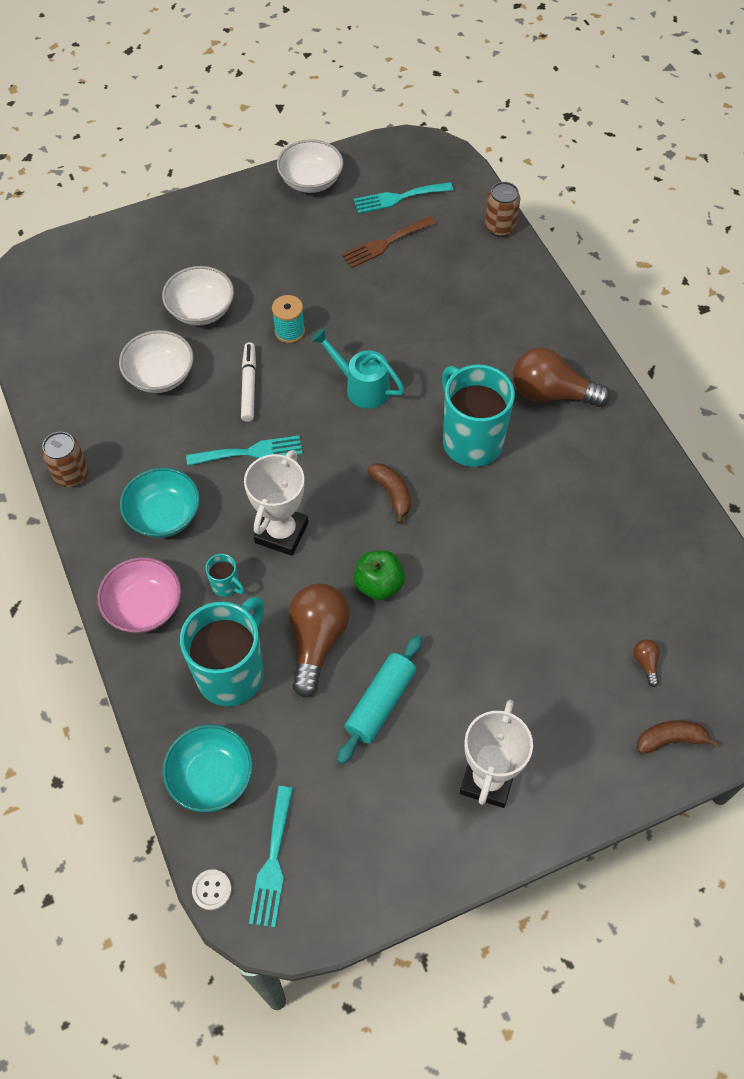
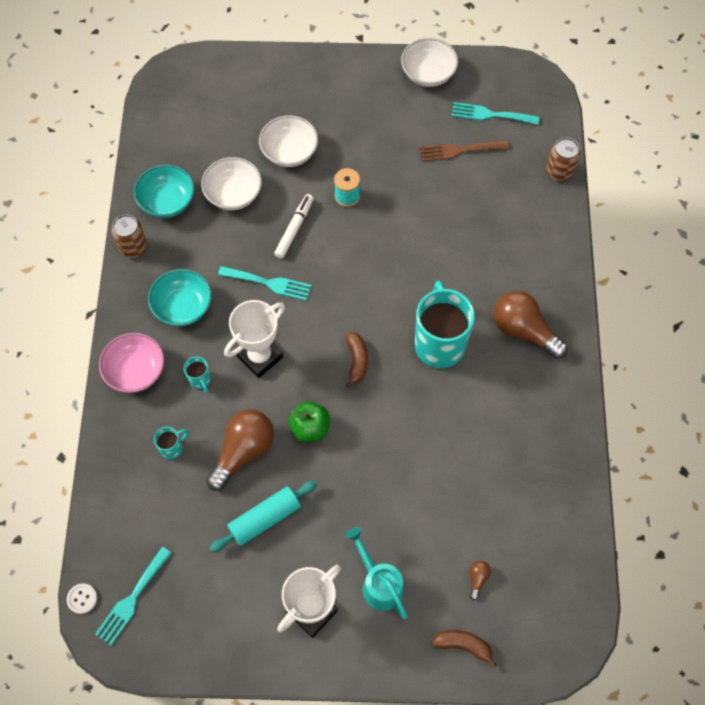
camera: 25 degrees right, 5 degrees up
(211, 777) = (121, 518): turquoise bowl -> turquoise bowl (167, 201)
(232, 672) = (172, 448): turquoise mug -> turquoise mug, size x0.43
(362, 387) = (378, 264): turquoise watering can -> turquoise watering can (379, 583)

